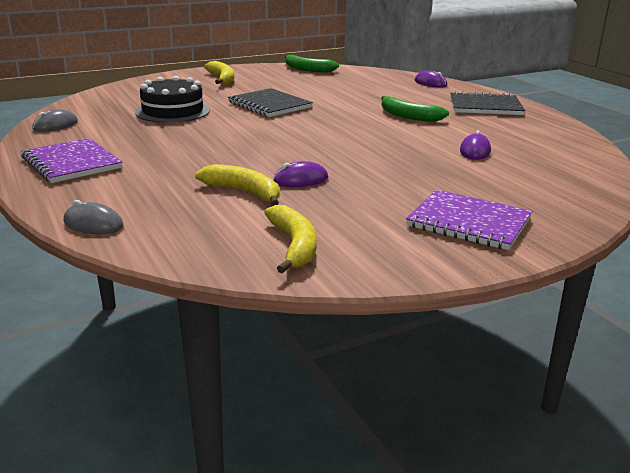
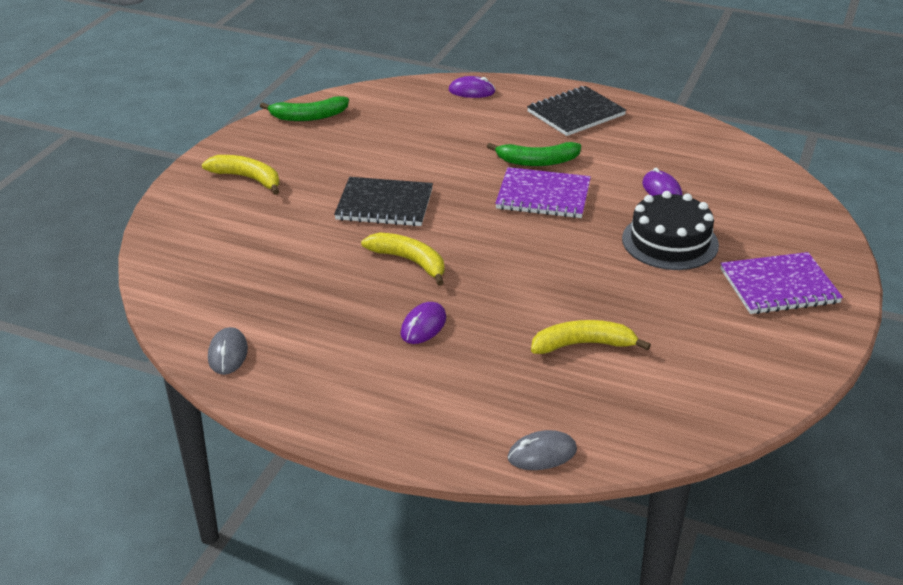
camera: 40 degrees left, 10 degrees up
(71, 163) = (368, 397): purple notebook -> purple notebook (543, 196)
(173, 111) = (306, 264): black cake -> black cake (670, 242)
(294, 246) = (716, 381): yellow banana -> yellow banana (410, 261)
(300, 180) = (598, 304): purple mouse -> purple mouse (423, 326)

